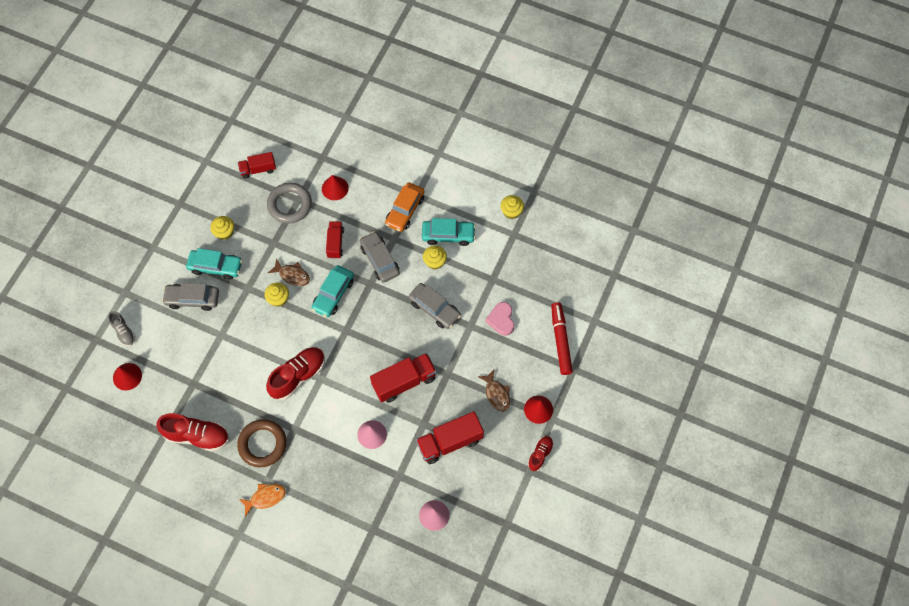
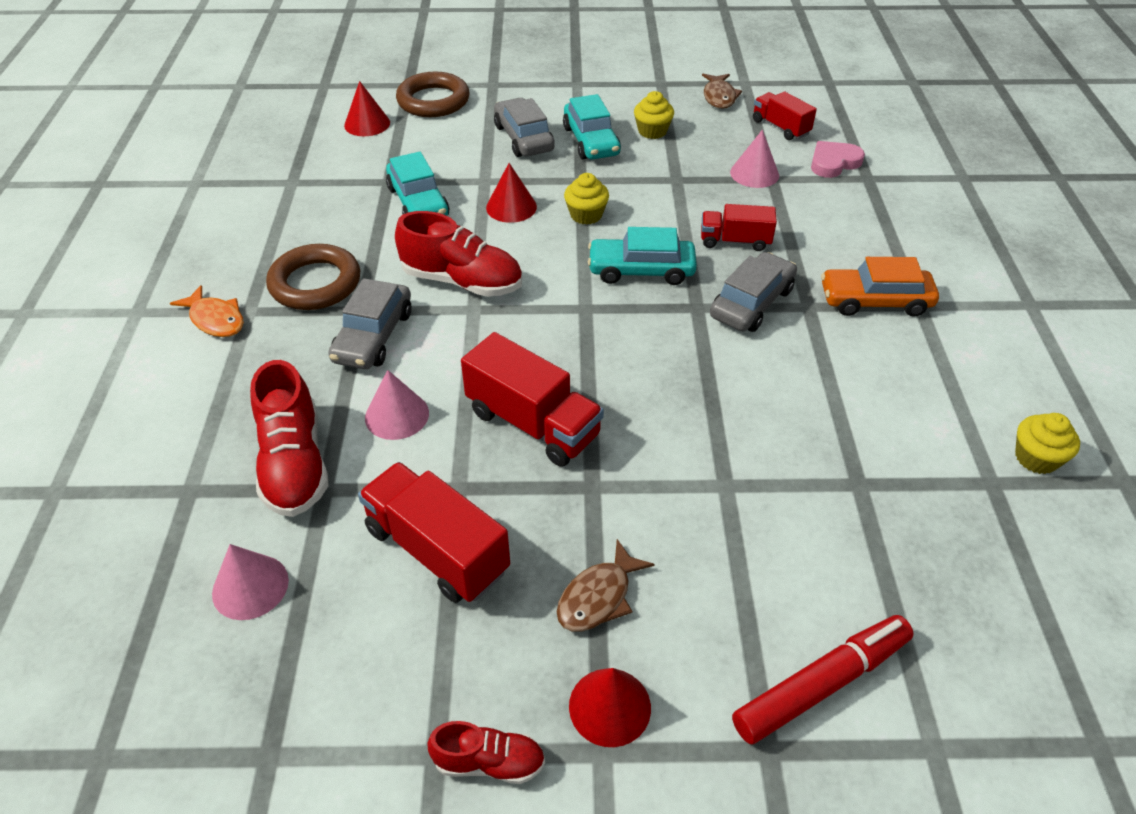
camera: 65 degrees right, 20 degrees down
(124, 332) = (433, 101): grey shoe -> brown ring
(197, 436) = (301, 212): red shoe -> red shoe (294, 463)
(290, 205) = (754, 173): grey ring -> pink cone
(292, 275) = (638, 215): brown fish -> brown fish (719, 97)
(335, 188) = (830, 208): red cone -> red cone (511, 207)
(335, 243) = (735, 241): red truck -> red truck turned 150 degrees counterclockwise
(434, 309) = (718, 413): grey car -> grey car (373, 336)
(435, 262) = (814, 377): yellow cupcake -> none
(448, 235) = (886, 377): turquoise car -> turquoise car (418, 202)
(501, 320) = (780, 536): pink heart -> pink heart (833, 162)

